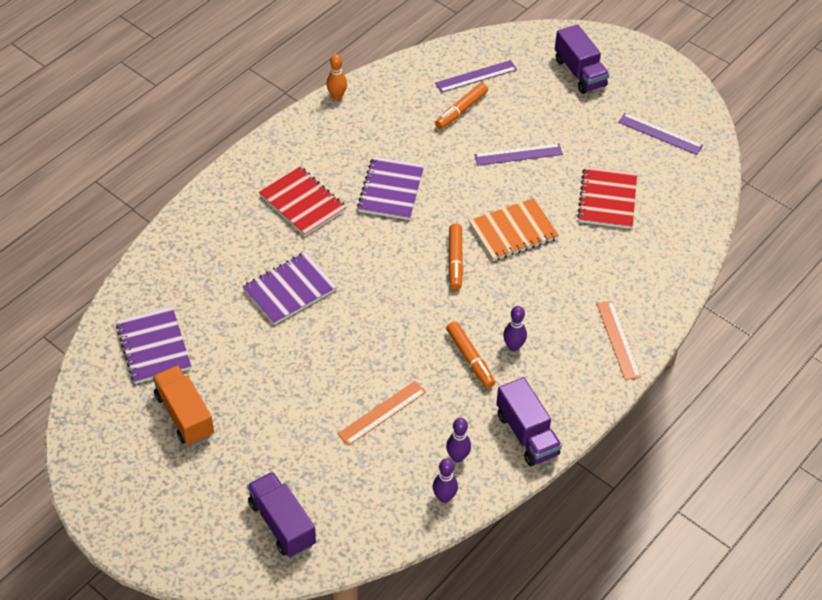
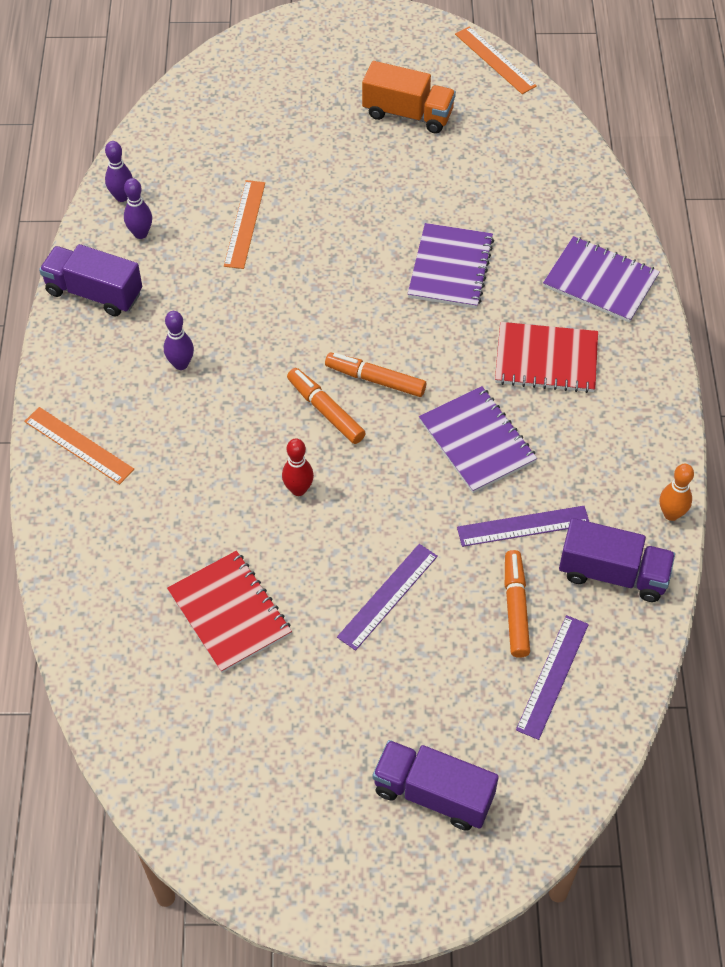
camera: 140 degrees right, 5 degrees up
(75, 412) = (495, 60): none -> orange ruler
(154, 346) = (502, 143): purple notebook -> purple notebook (600, 282)
(282, 524) = (236, 96): purple truck -> purple truck (613, 573)
(470, 359) = (212, 323): orange marker -> orange marker (375, 380)
(513, 231) = (298, 489): orange notebook -> red bowling pin
(660, 134) = (244, 770): purple ruler -> purple ruler (523, 526)

